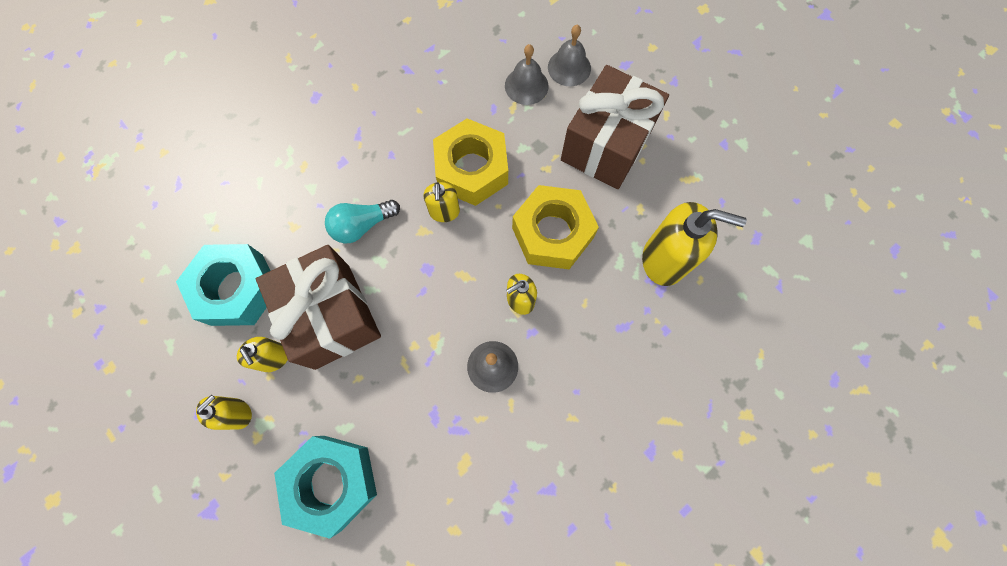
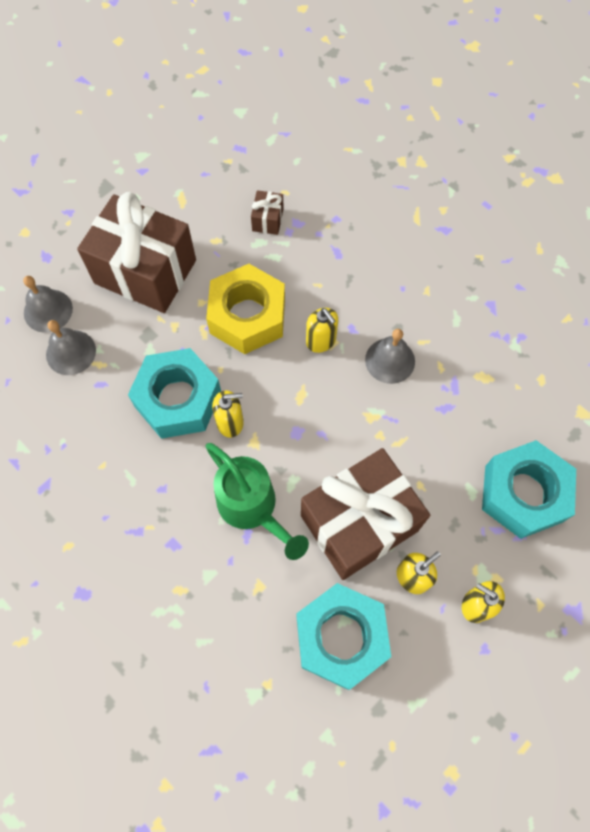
camera: 95 degrees left, 5 degrees down
(362, 225) = (252, 507): turquoise light bulb -> green watering can
(472, 169) = (178, 399): yellow nut -> turquoise nut
(664, 259) = (267, 220): yellow soap dispenser -> brown gift

